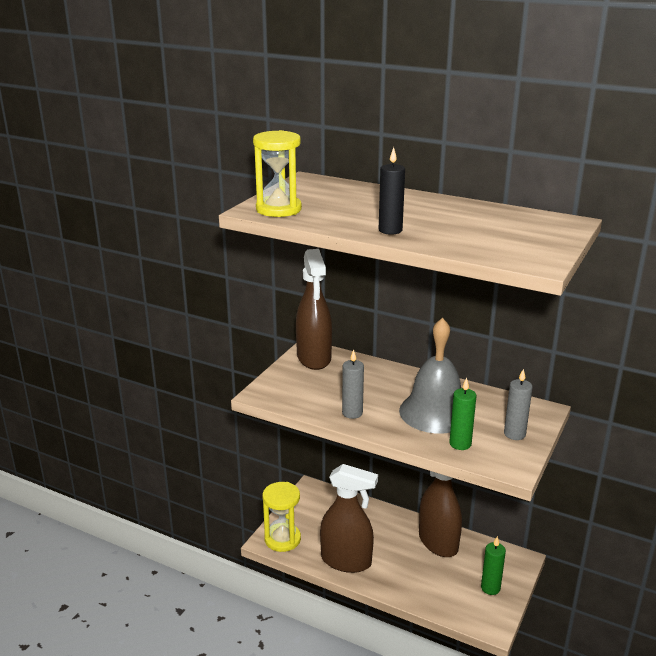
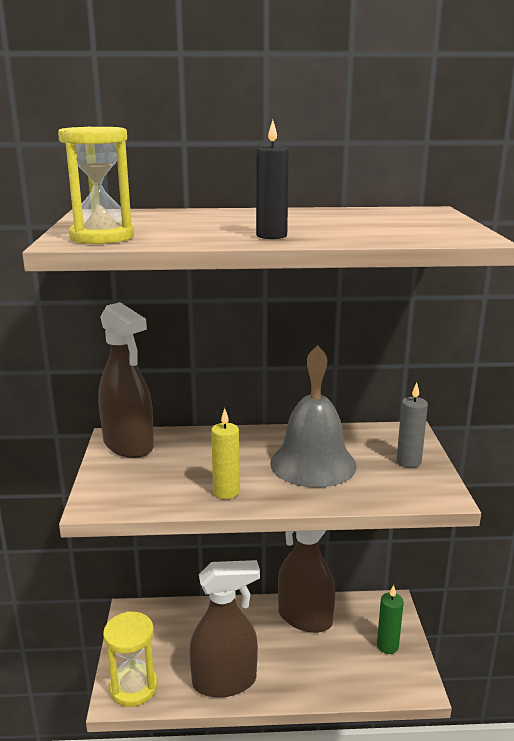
camera: 30 degrees left, 5 degrees down
(352, 413) = (226, 492): grey candle -> yellow candle
(460, 444) = (369, 488): green candle -> none

